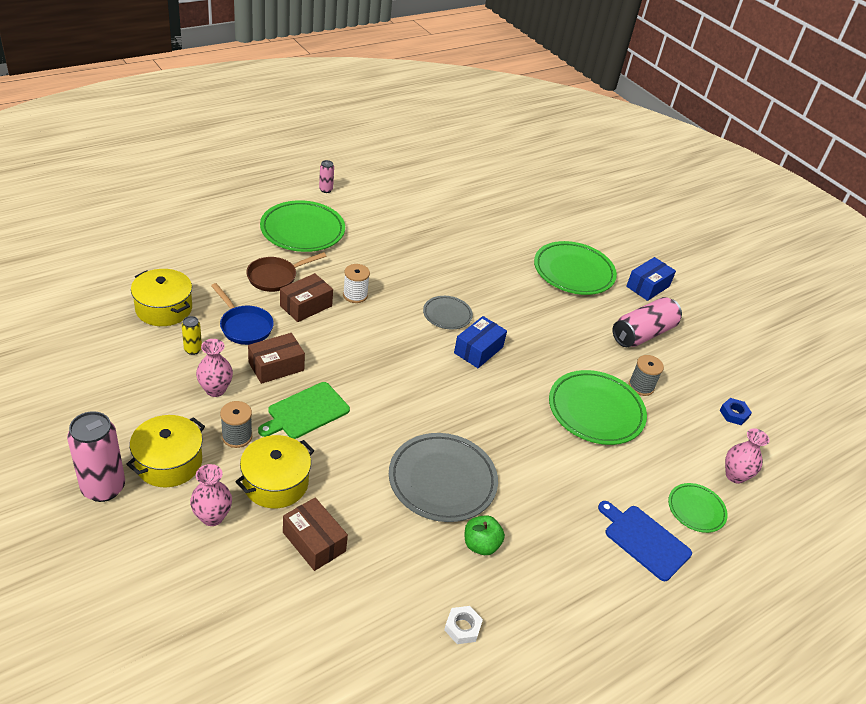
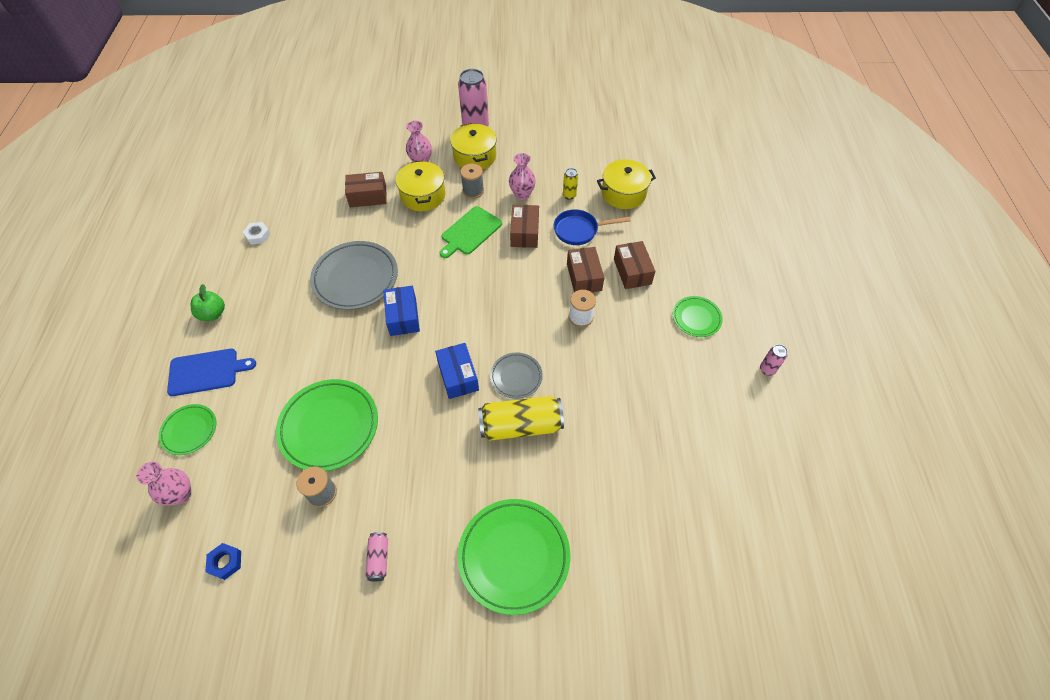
camera: 130 degrees right, 15 degrees up
(275, 277) = (632, 271): brown pan -> brown box
(302, 230) = (696, 318): green plate -> green plate, size x0.55
(306, 412) = (470, 232): green cutting board -> green cutting board turned 135 degrees counterclockwise
(480, 545) = (294, 272): green apple -> green apple (213, 314)
(485, 298) = (520, 425): none -> yellow can
(643, 334) = (379, 559): pink can -> pink can, size x0.48
(647, 286) = (442, 639): blue box -> blue box (403, 317)

